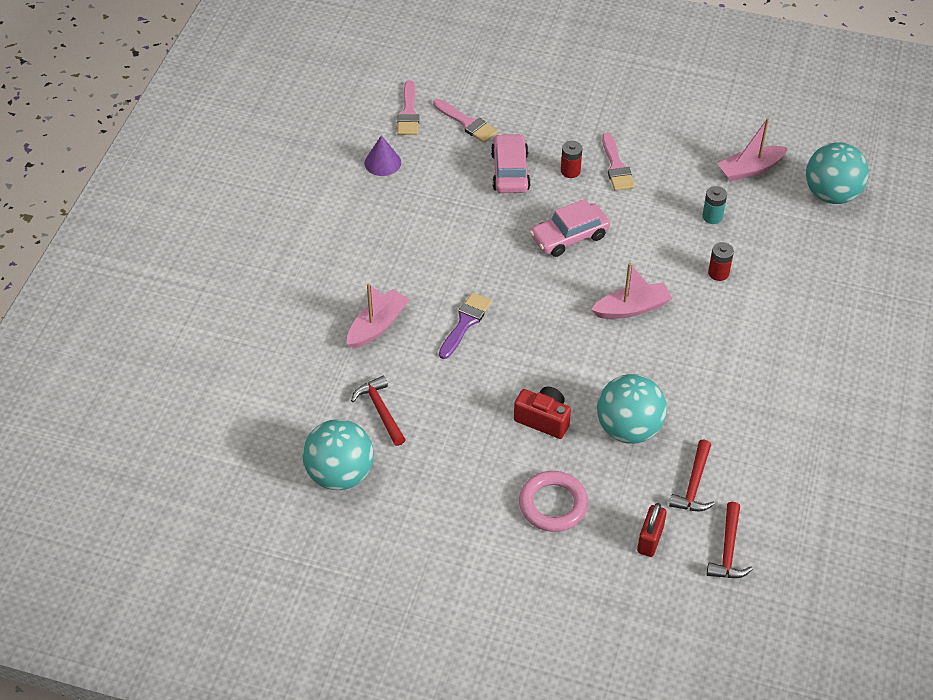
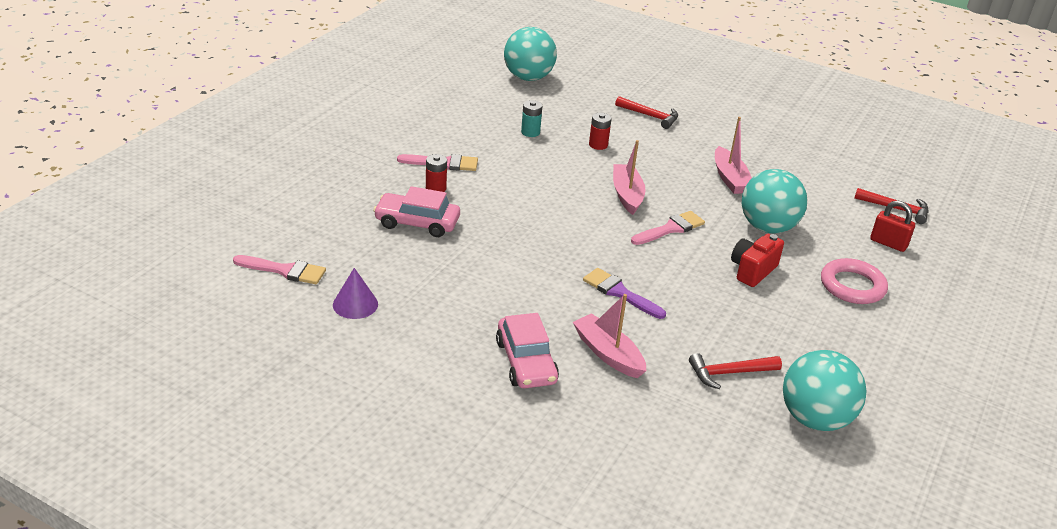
camera: 80 degrees left, 15 degrees down
(467, 123) = (328, 234): pink brush -> pink brush (670, 229)
(569, 236) = (524, 208): pink car -> pink car (526, 362)
(694, 484) = (830, 209): red hammer -> red hammer (650, 116)
(750, 169) = (482, 103): pink boat -> pink boat (730, 178)

